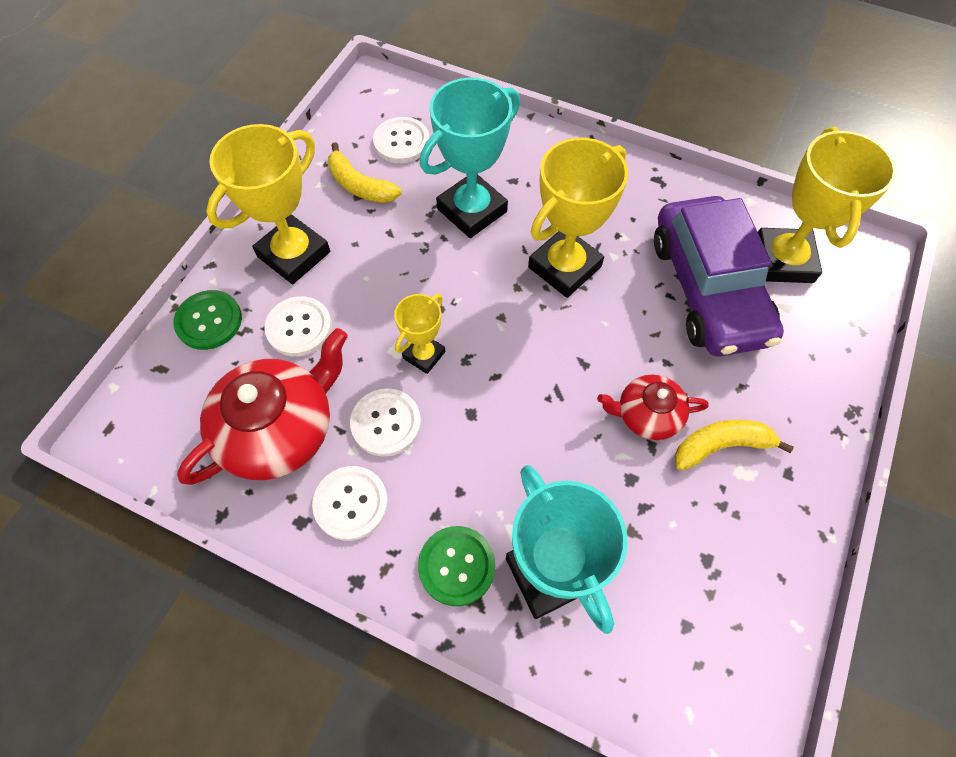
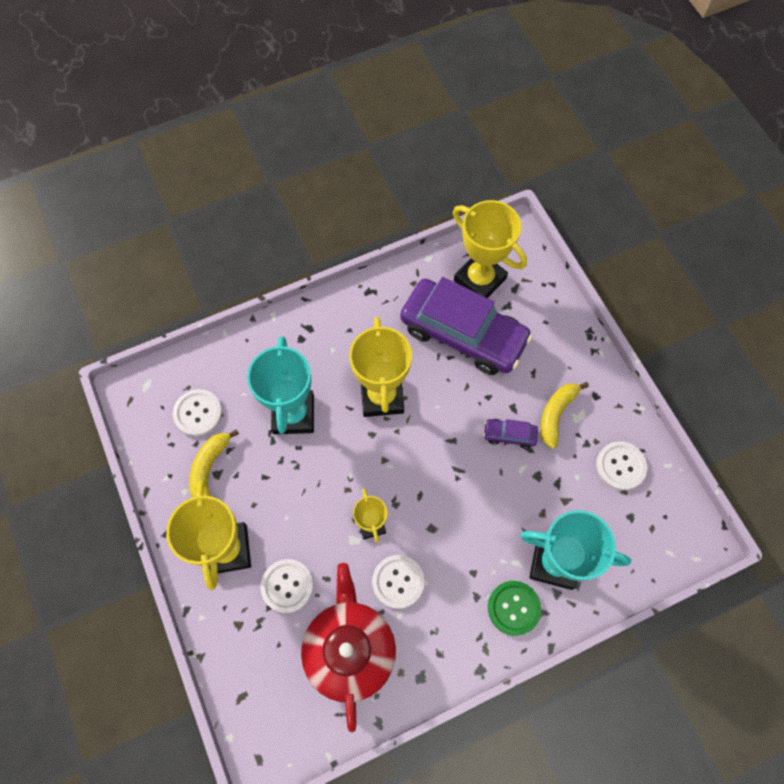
camera: 50 degrees left, 5 degrees up
(209, 321) = (232, 641): green button -> none
(351, 503) = (432, 640): white button -> white button (620, 466)
(360, 185) = (209, 467): yellow banana -> yellow banana turned 120 degrees clockwise
(647, 415) = (509, 435): red teapot -> purple car

